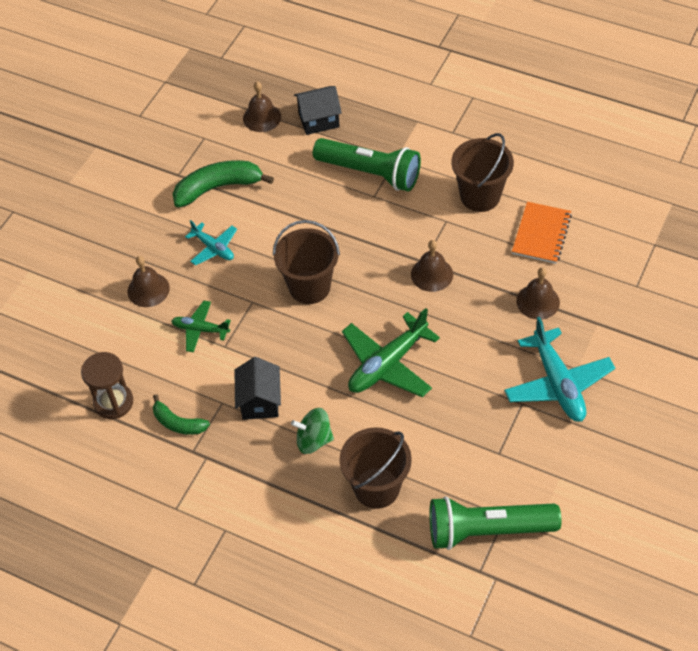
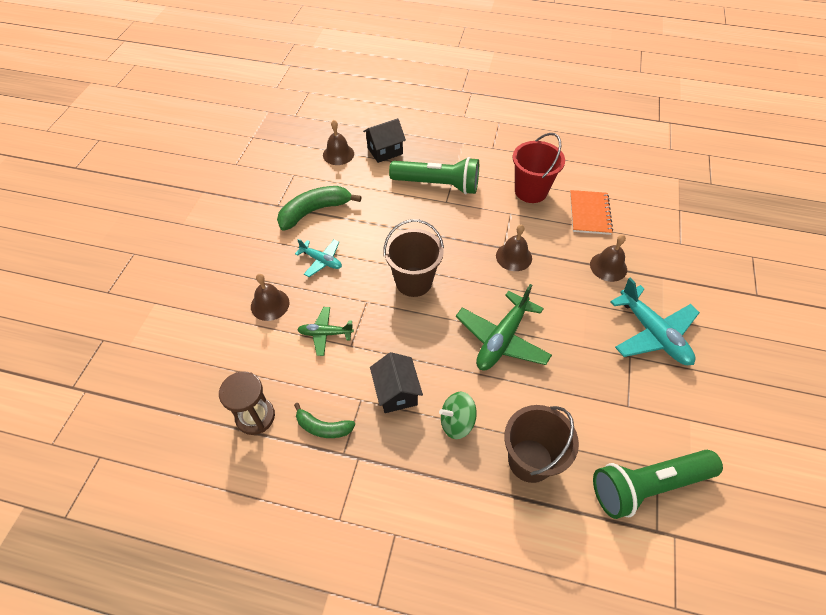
camera: 15 degrees left, 0 degrees up
(480, 196) = (530, 191): brown bucket -> red bucket

